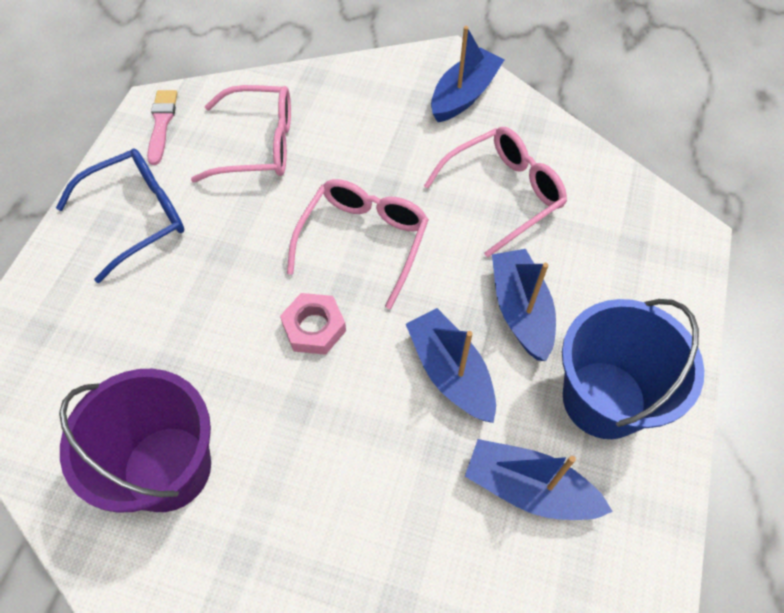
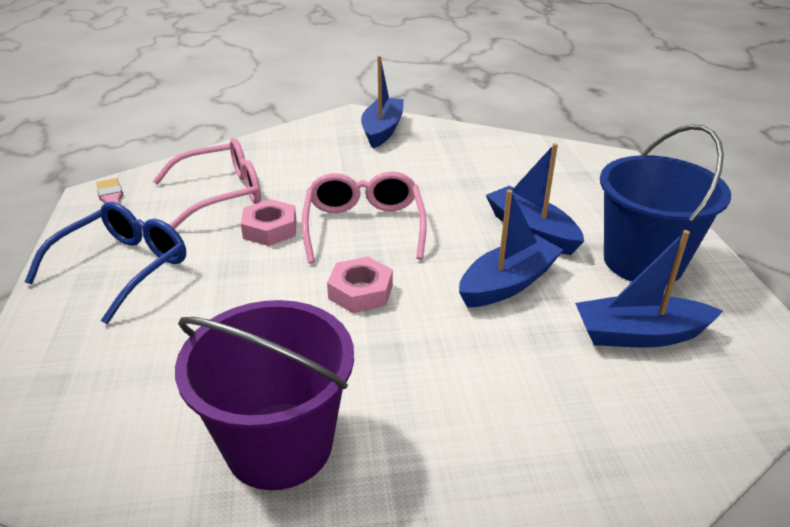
camera: 25 degrees left, 25 degrees down
(278, 212) = (270, 229): none -> pink nut
(450, 372) = (508, 283): blue boat -> blue boat turned 105 degrees clockwise
(503, 194) = (459, 172): pink glasses -> none

